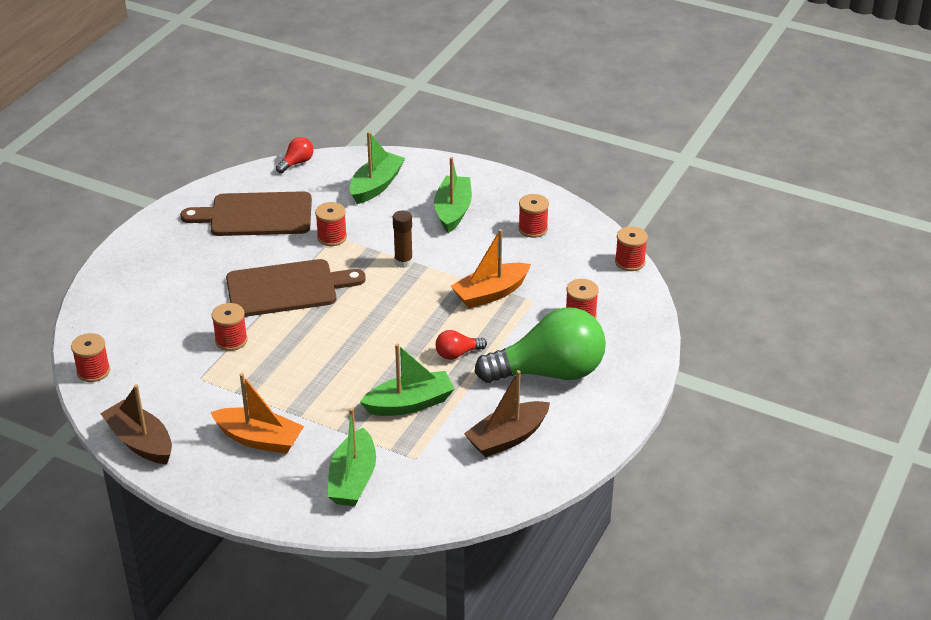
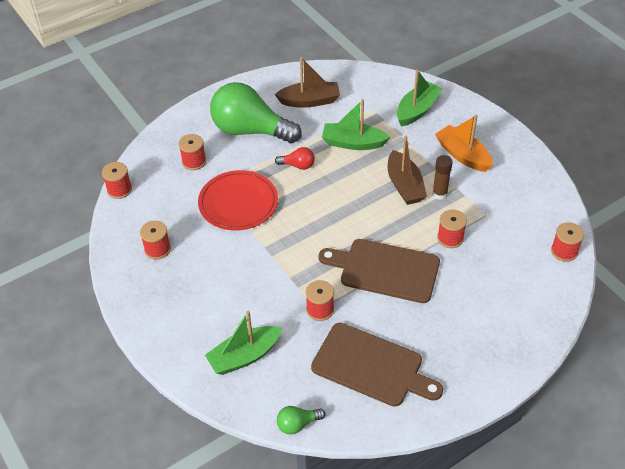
camera: 150 degrees left, 10 degrees up
(140, 442) = (543, 182): brown boat -> brown boat (404, 186)
(296, 163) = (297, 424): red light bulb -> green light bulb
(403, 262) = (280, 258): brown glue stick -> brown glue stick (439, 194)
(453, 211) = (202, 295): green boat -> none
(490, 293) = (238, 203): orange boat -> red plate

